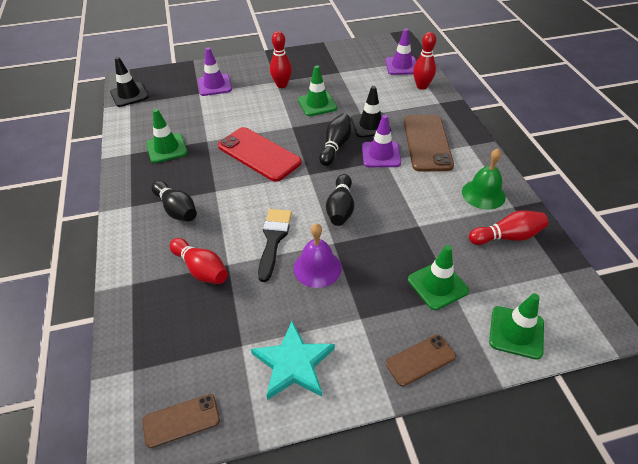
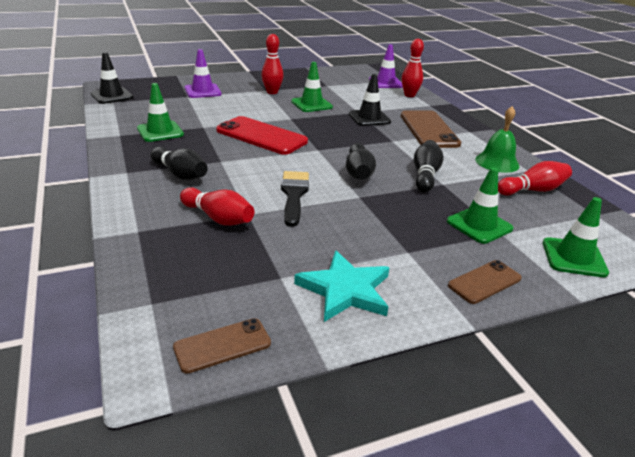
camera: 10 degrees left, 15 degrees down
(317, 268) = (348, 215): purple bell -> none
(335, 146) = (339, 131): black bowling pin -> black bowling pin (425, 175)
(381, 155) = (386, 137): purple traffic cone -> none

